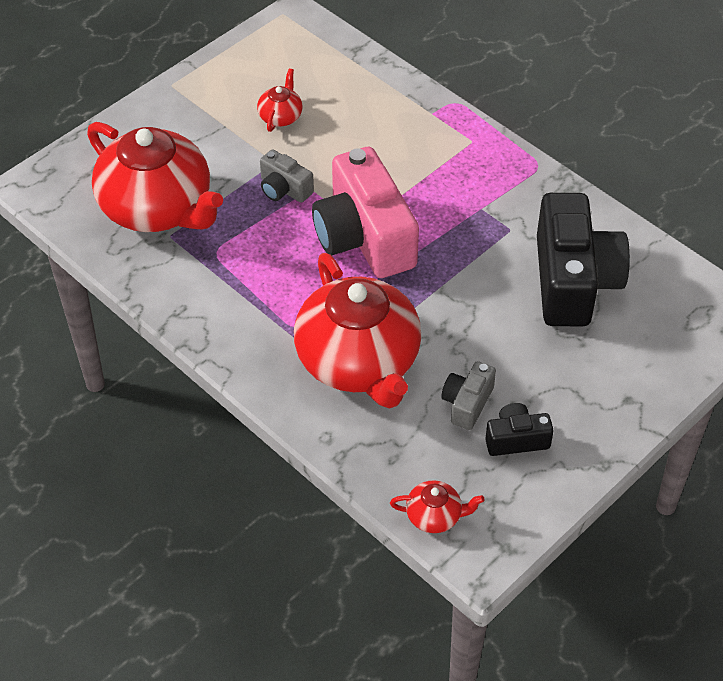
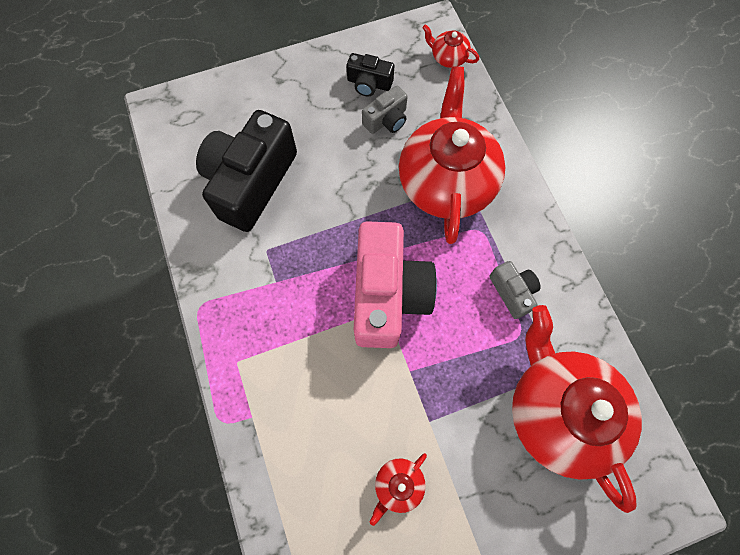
camera: 155 degrees left, 20 degrees up
(284, 189) = (433, 382): grey camera -> grey camera (512, 292)

